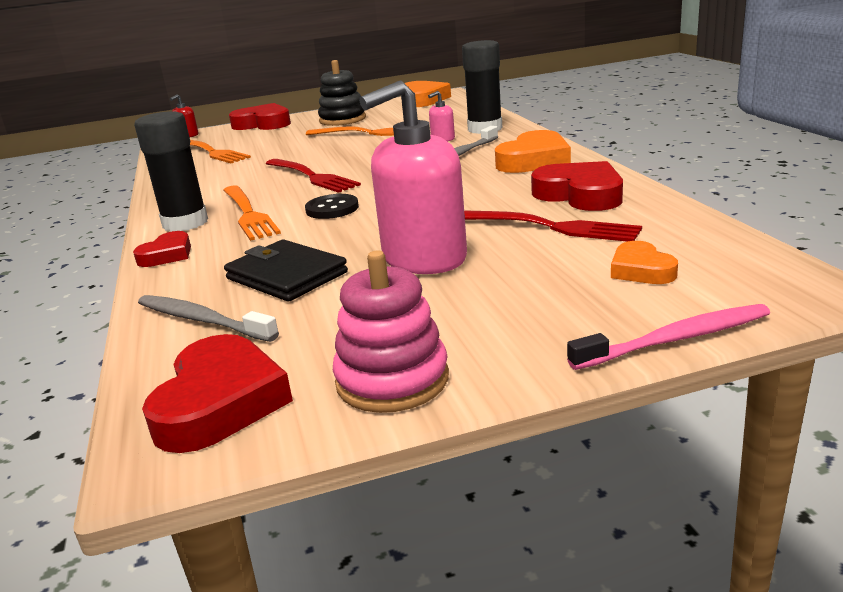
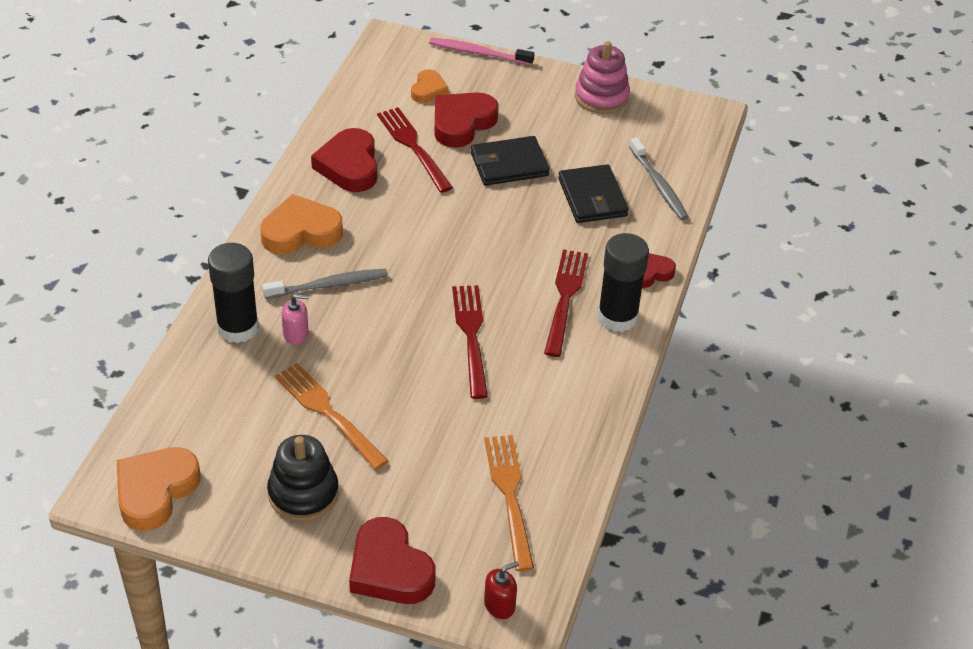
camera: 150 degrees left, 20 degrees up
(220, 402) = (676, 125): red heart -> red heart (462, 123)
(248, 214) = (565, 298): orange fork -> red fork
(332, 209) = (504, 262): black button -> none
(424, 258) = (509, 164): pink soap dispenser -> black wallet

